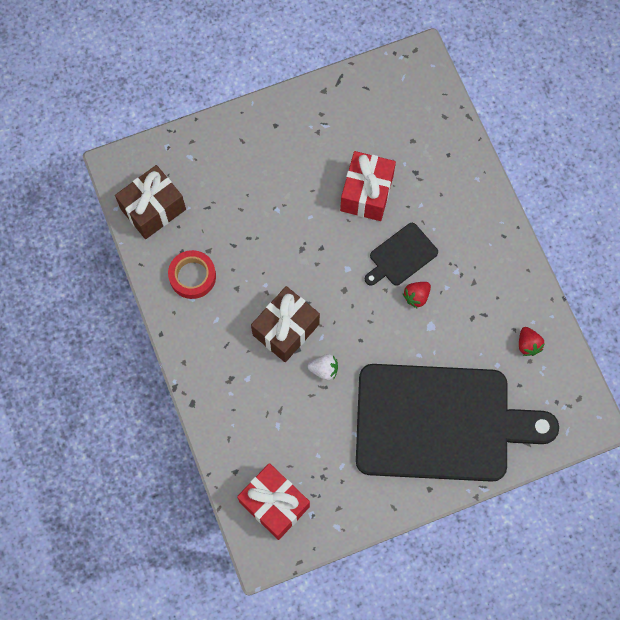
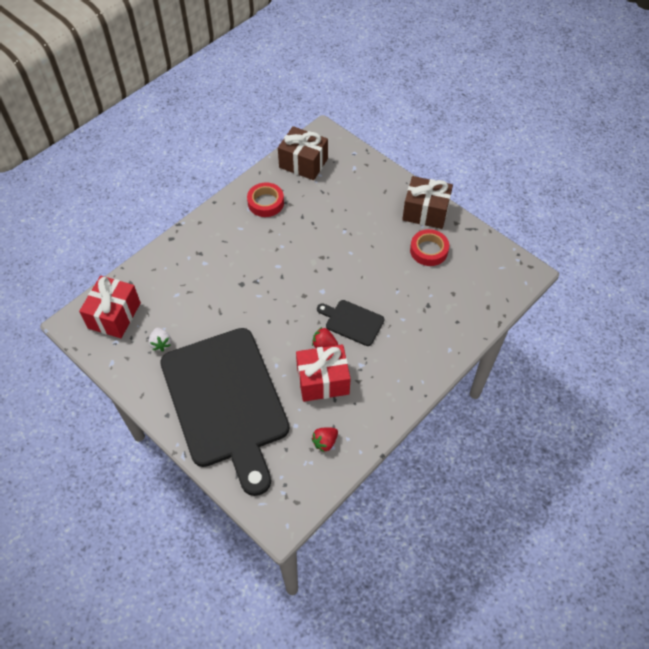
camera: 65 degrees right, 15 degrees down
(286, 329) = (253, 271): brown gift -> brown gift (425, 212)
(324, 369) = (233, 307): white strawberry -> white strawberry (161, 343)
(347, 136) = (429, 250): none -> red tape
(366, 193) = (390, 280): red gift -> red gift (323, 381)

